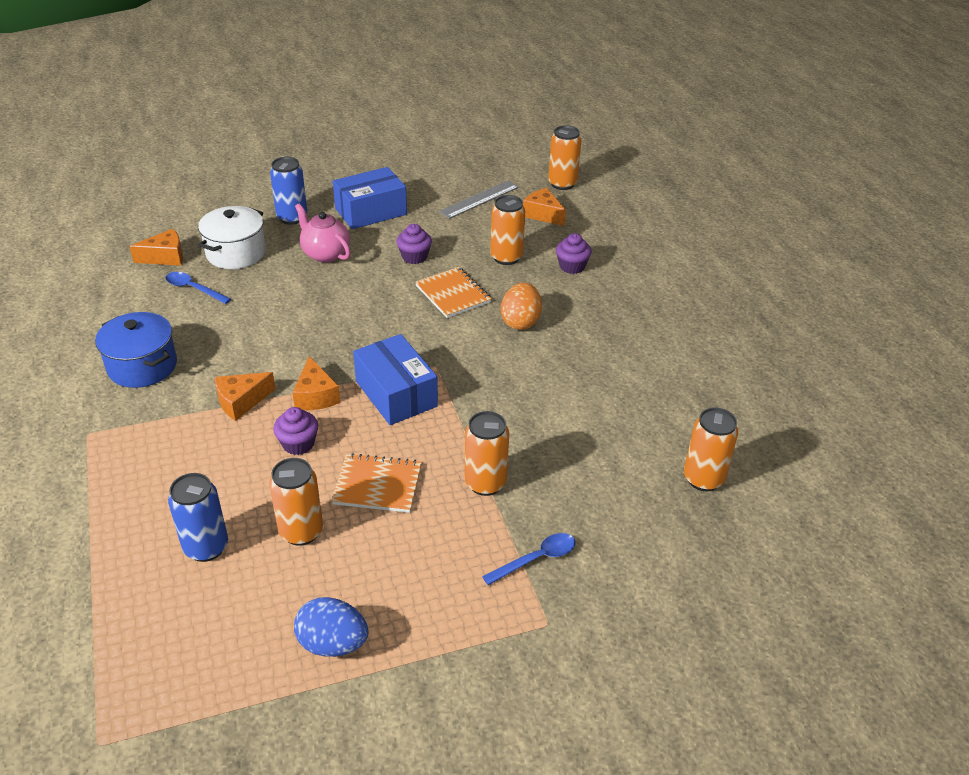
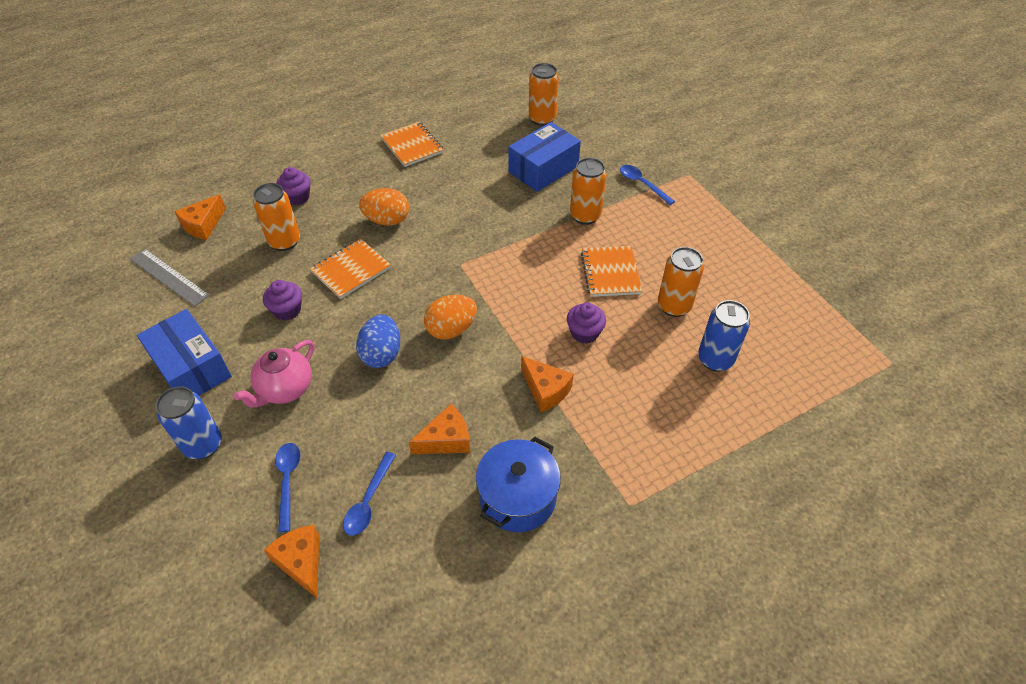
camera: 100 degrees left, 10 degrees up
(236, 253) = (288, 481): white pot -> blue spoon
(315, 396) = (521, 337): orange cheese -> orange cheese (446, 440)
(333, 643) = (755, 266): blue egg -> blue egg (381, 354)
(347, 350) = (451, 329): none -> orange egg
(396, 393) = (503, 283): blue box -> blue box (543, 169)
(562, 184) = (141, 217): orange can -> none
(652, 351) = (412, 146): none -> orange notebook

